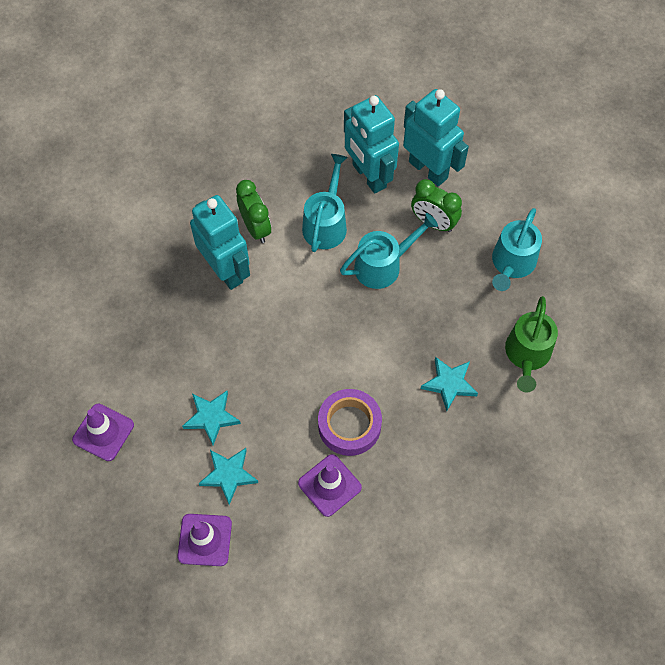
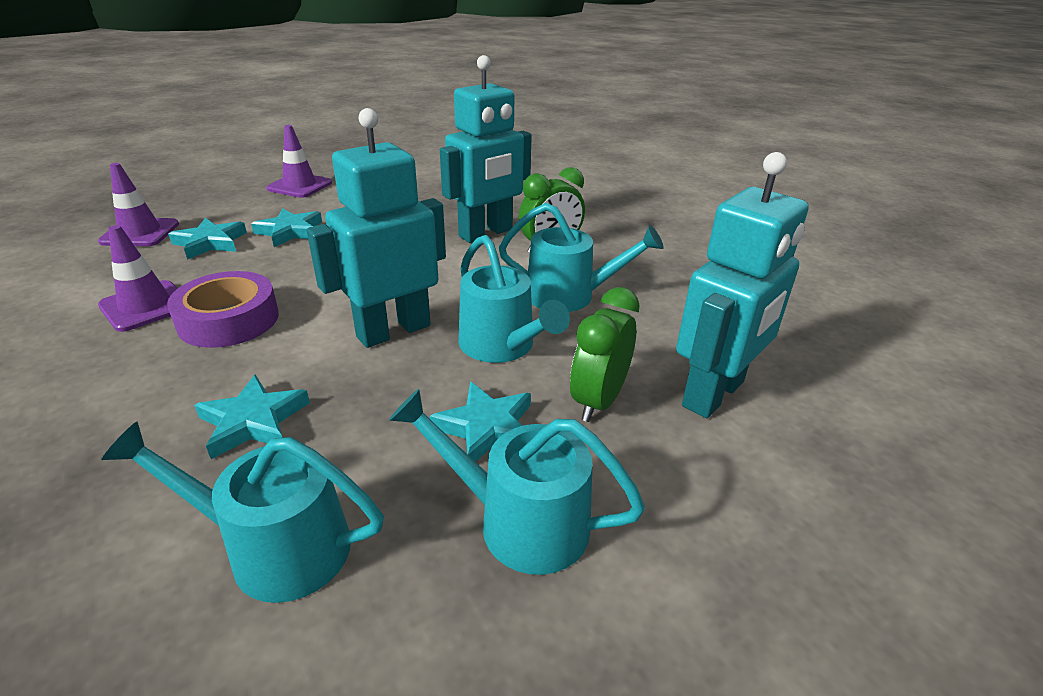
camera: 85 degrees right, 30 degrees down
(368, 176) = (669, 330): turquoise robot -> turquoise robot (393, 331)
(454, 275) = (486, 428): none -> turquoise star
(527, 355) = (276, 547): green watering can -> turquoise watering can

